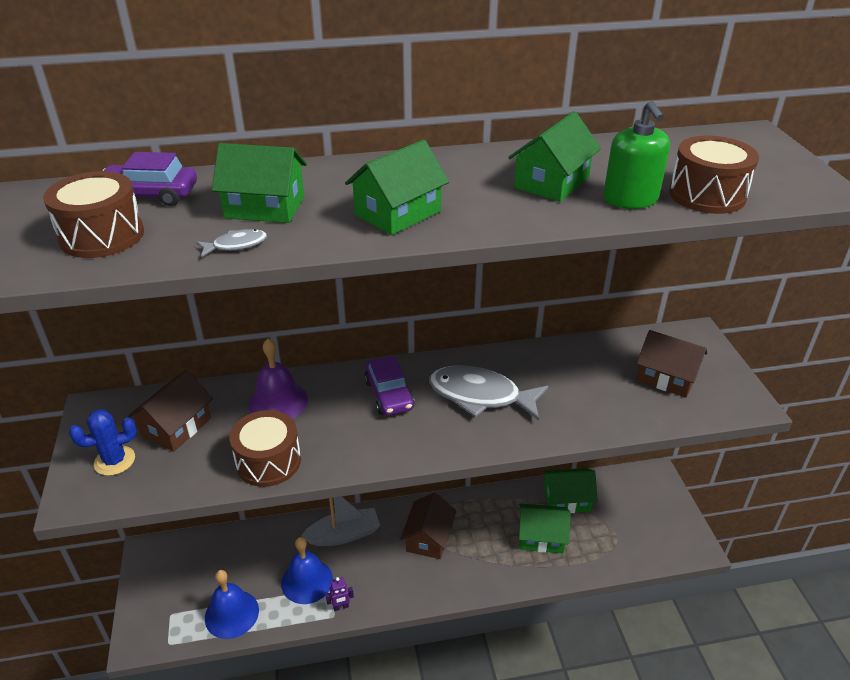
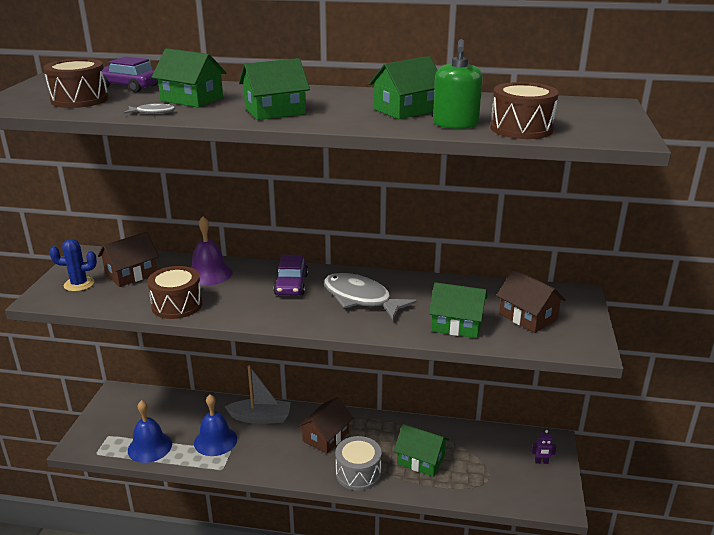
camera: 20 degrees right, 10 degrees down
(341, 607) = (230, 464): purple robot -> purple robot (541, 462)
(485, 573) = (358, 473): none -> grey drum
(567, 499) = (459, 439): green house -> green house (457, 325)

